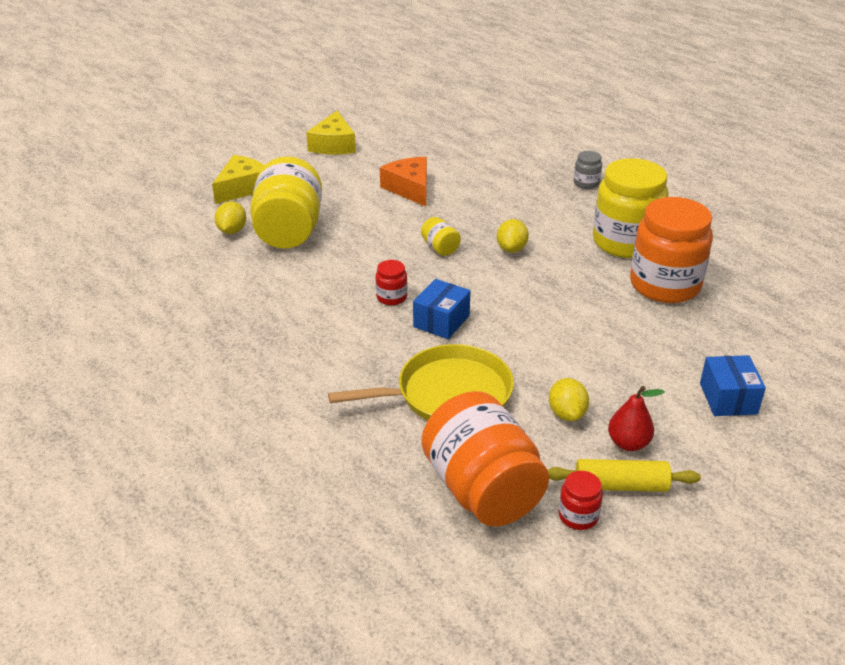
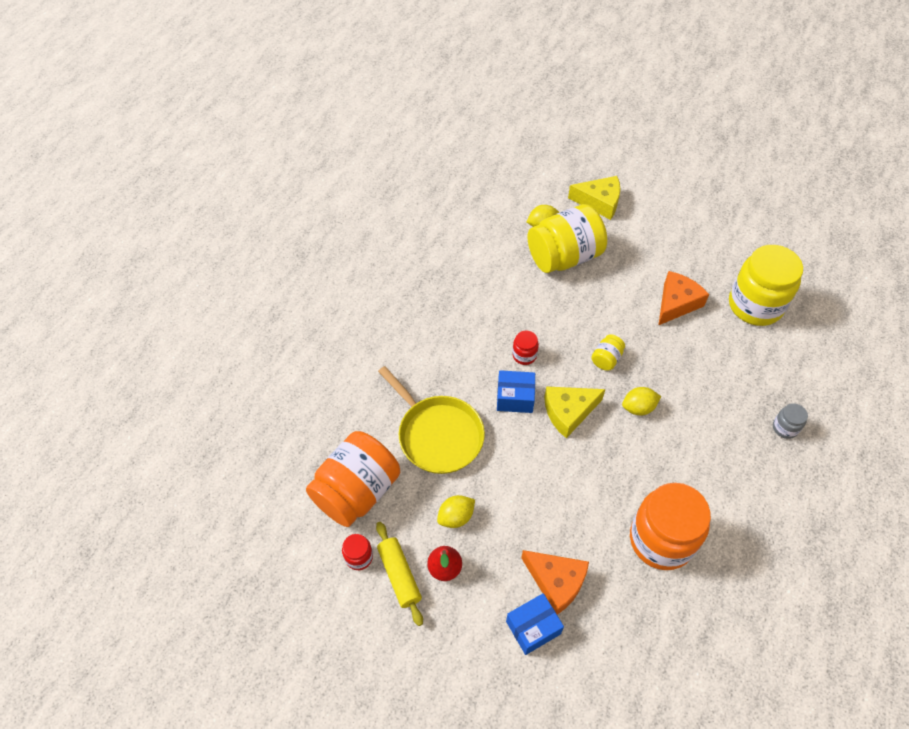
camera: 65 degrees right, 20 degrees up
(333, 145) = (703, 224): yellow cheese -> yellow cheese (568, 412)
(625, 242) = (707, 489): yellow jar -> yellow jar (755, 305)
(681, 365) = (556, 582): none -> orange cheese

